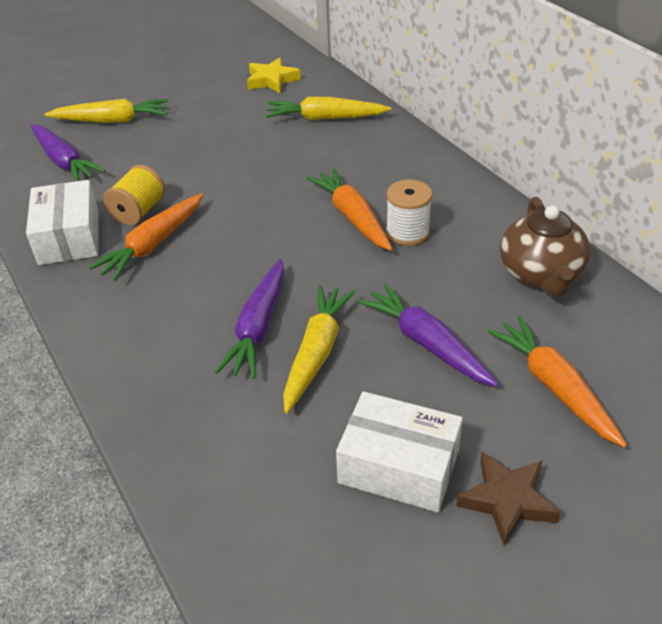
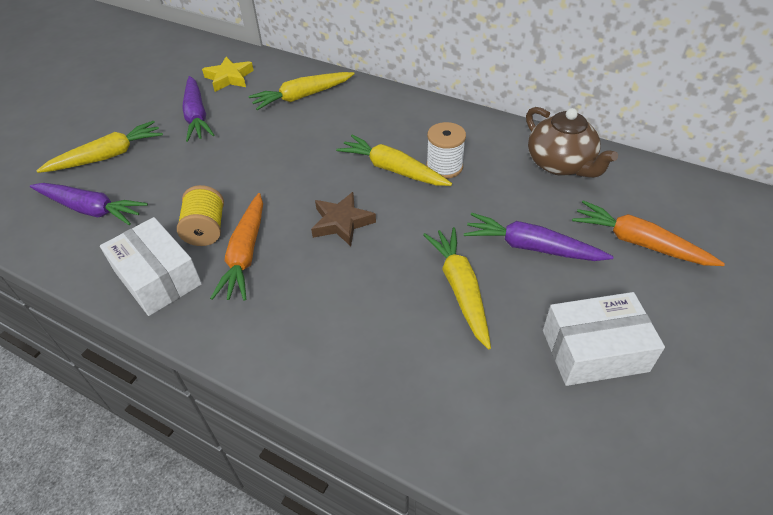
camera: 30 degrees left, 5 degrees up
(258, 328) = (397, 289): purple carrot -> purple carrot (197, 116)
(352, 217) = (392, 169): orange carrot -> yellow carrot
(507, 501) = (682, 339): brown star -> brown star (342, 222)

